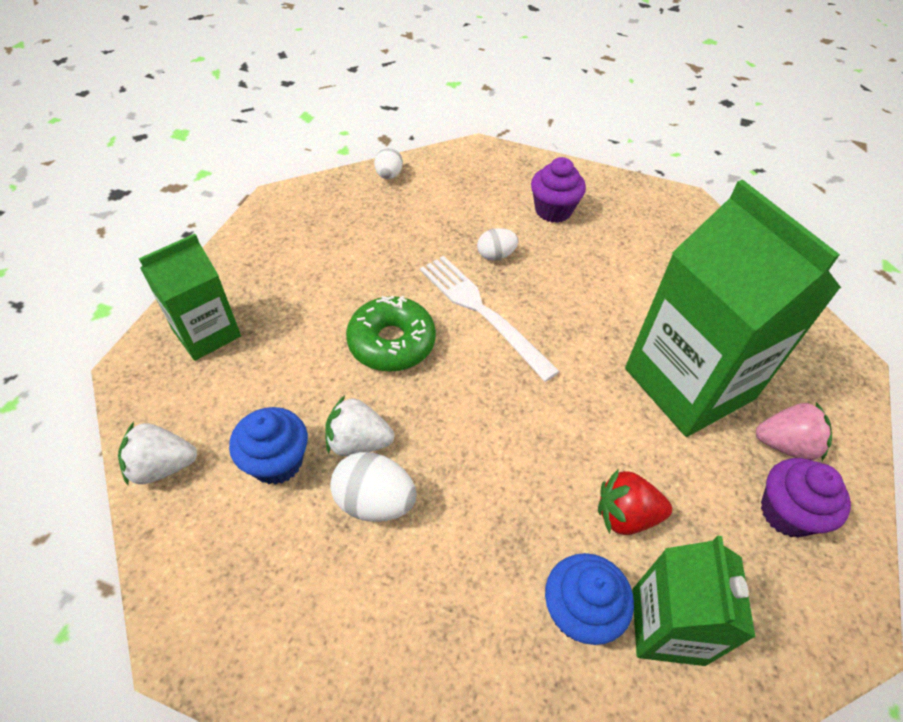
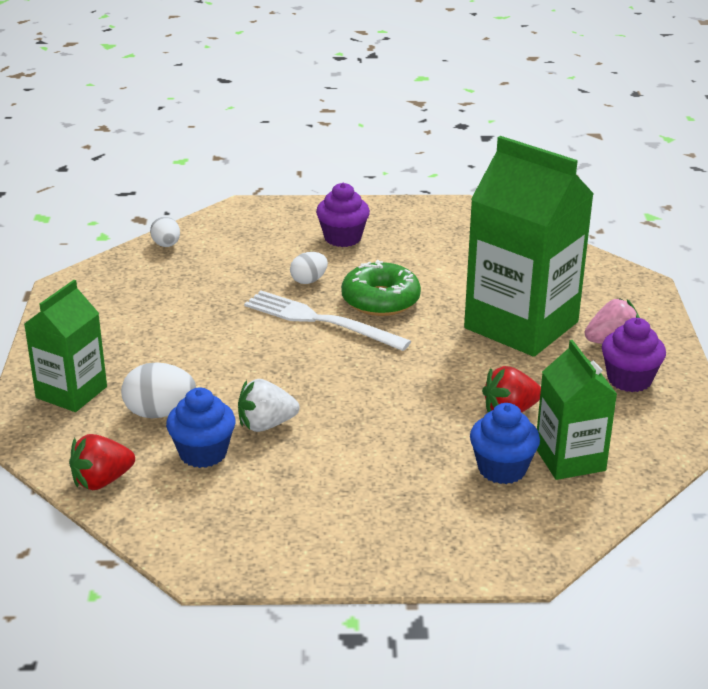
camera: 20 degrees left, 20 degrees down
(163, 466) = (102, 481): white strawberry -> red strawberry
(375, 501) = (304, 454): white egg -> white egg (160, 413)
(391, 342) = (251, 358): green donut -> green donut (380, 300)

